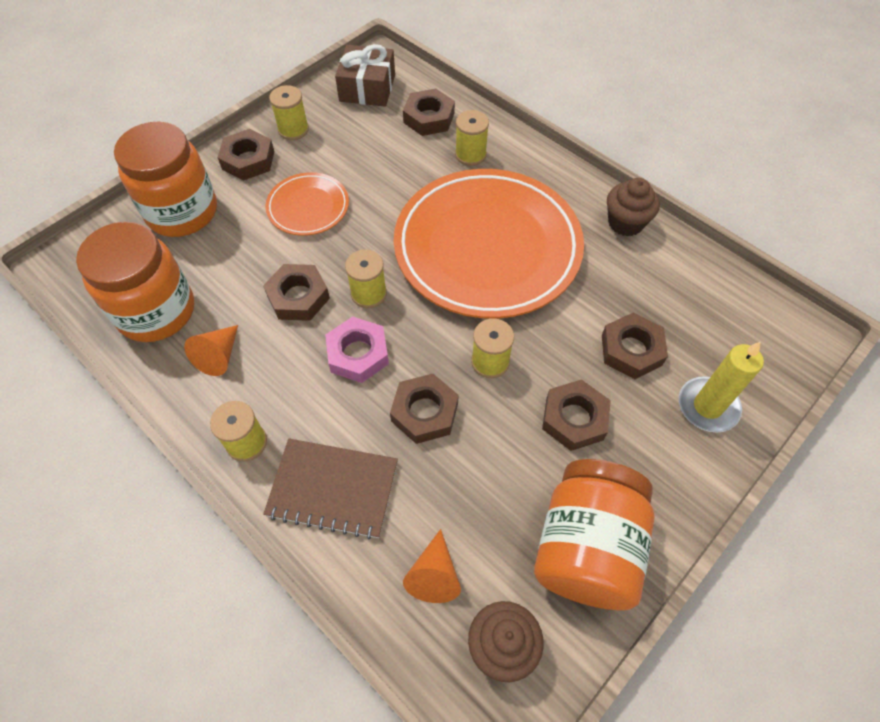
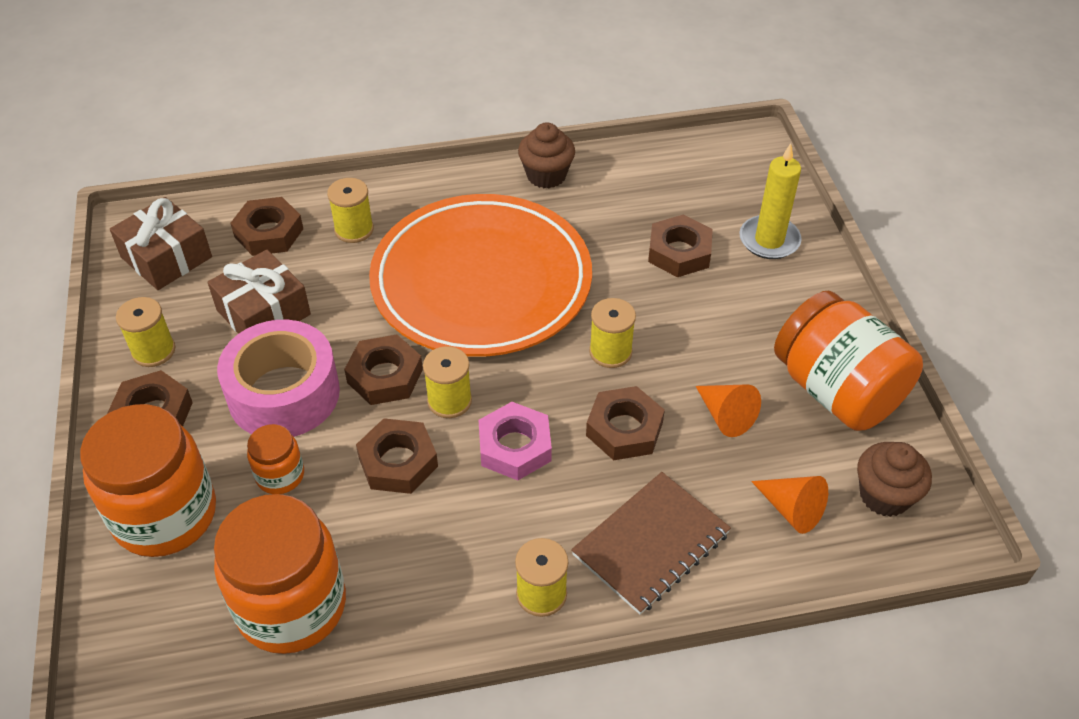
camera: 55 degrees left, 10 degrees down
(219, 356) = (410, 570): orange cone -> orange cone (725, 416)
(246, 245) = (280, 475): none -> orange jar
(308, 207) = (284, 394): orange plate -> pink tape
(363, 157) = (263, 312): none -> brown gift
(574, 419) = (715, 328): brown nut -> brown nut (385, 376)

